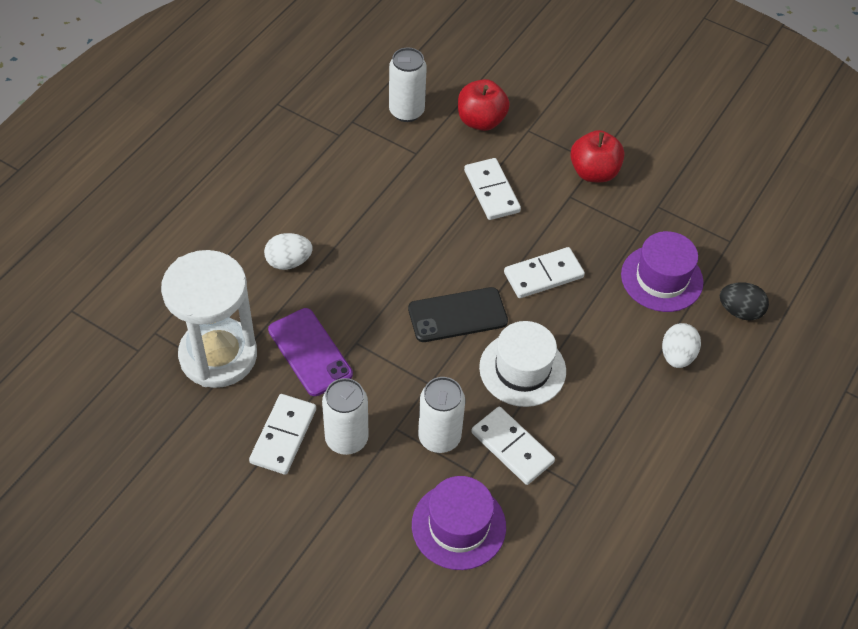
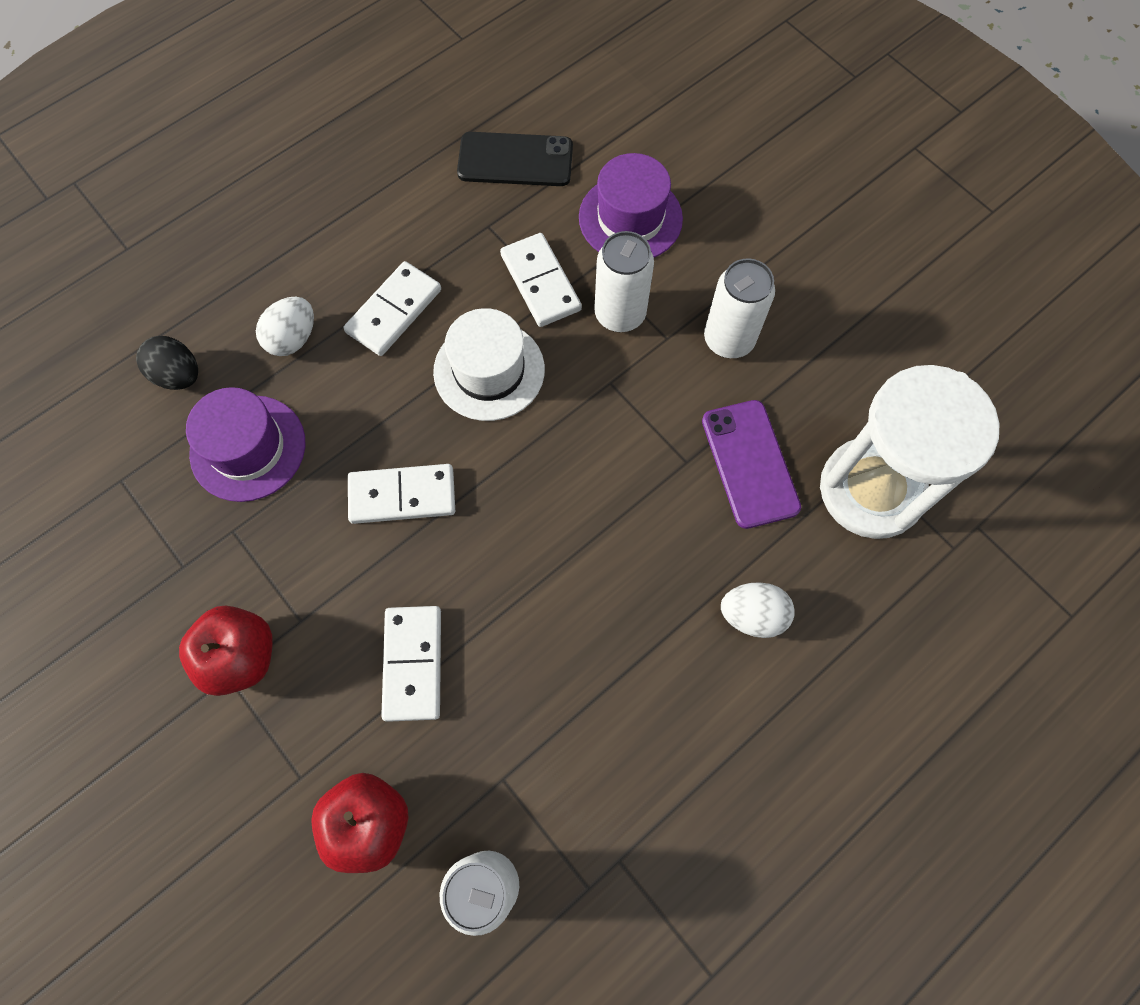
camera: 160 degrees left, 15 degrees up
(283, 436) = (803, 363): white domino -> white domino (394, 311)
(457, 315) = (542, 466): black phone -> black phone (515, 160)

